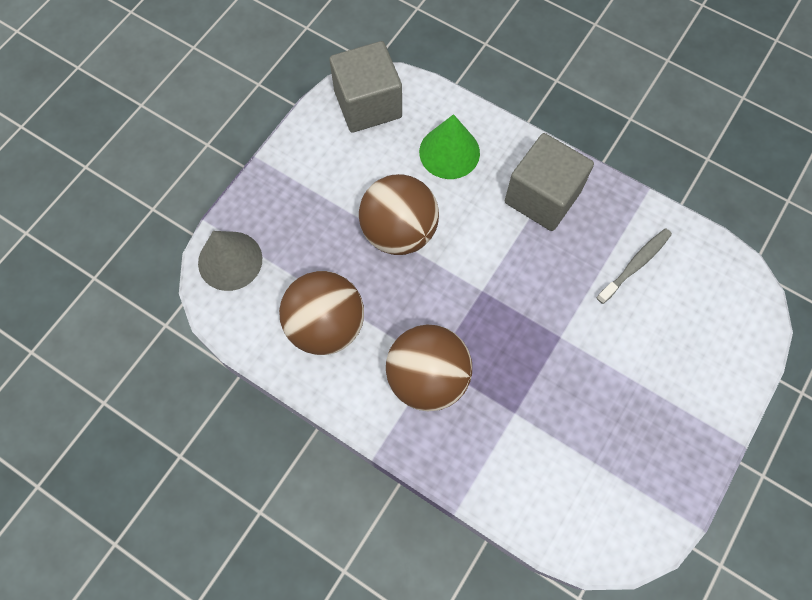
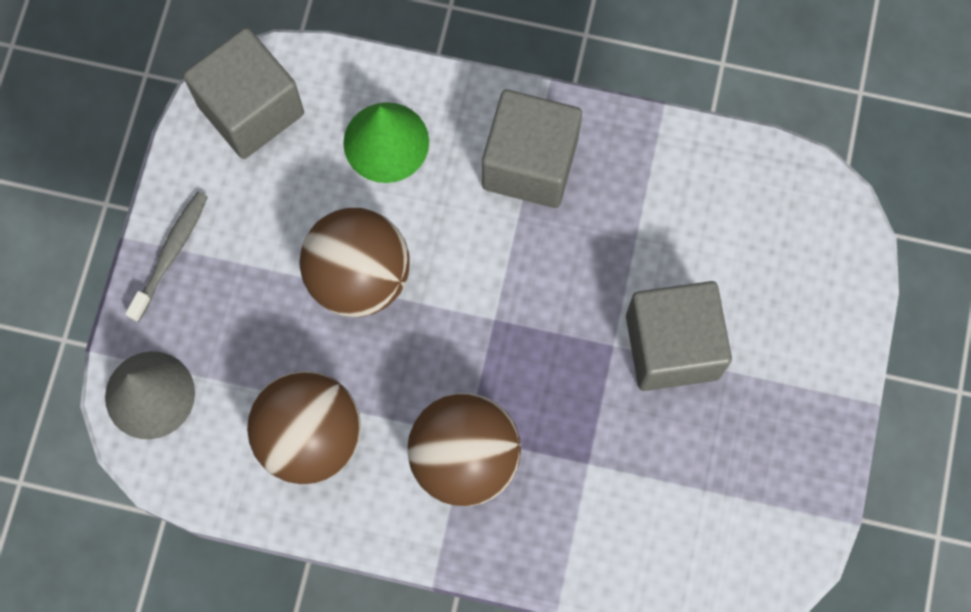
camera: 20 degrees left, 5 degrees up
(603, 352) = (672, 346): none -> grey cube
(635, 265) = (677, 216): grey toothbrush -> grey toothbrush (171, 254)

